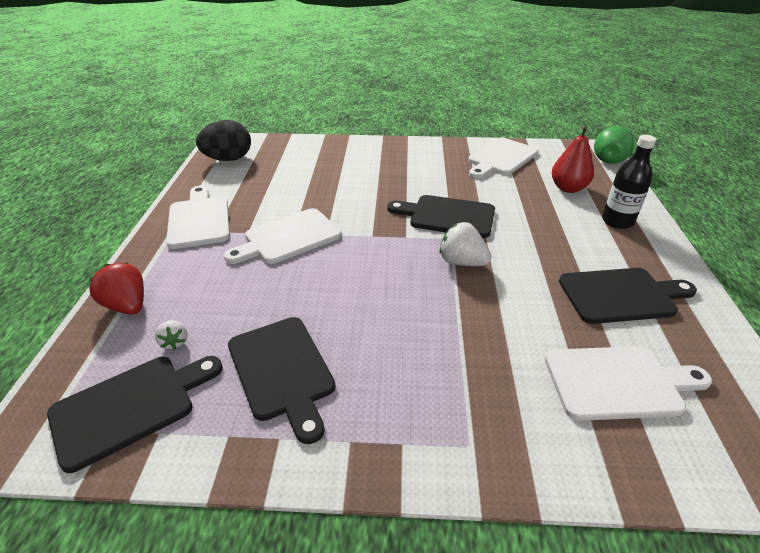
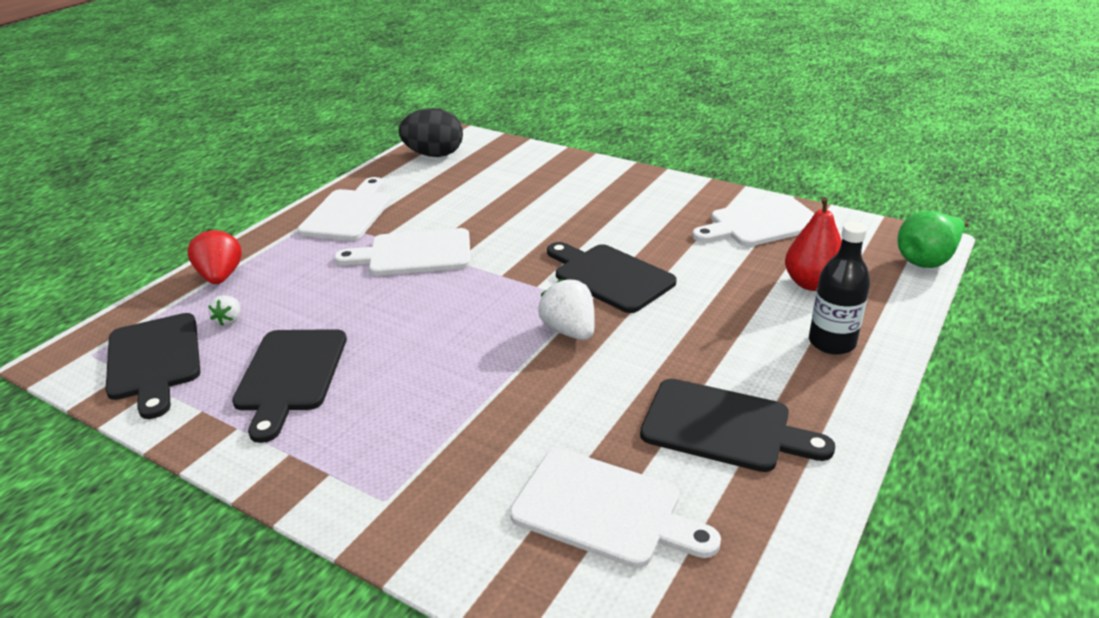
camera: 30 degrees right, 5 degrees down
(130, 407) = (154, 360): black cutting board -> black cutting board turned 75 degrees clockwise

